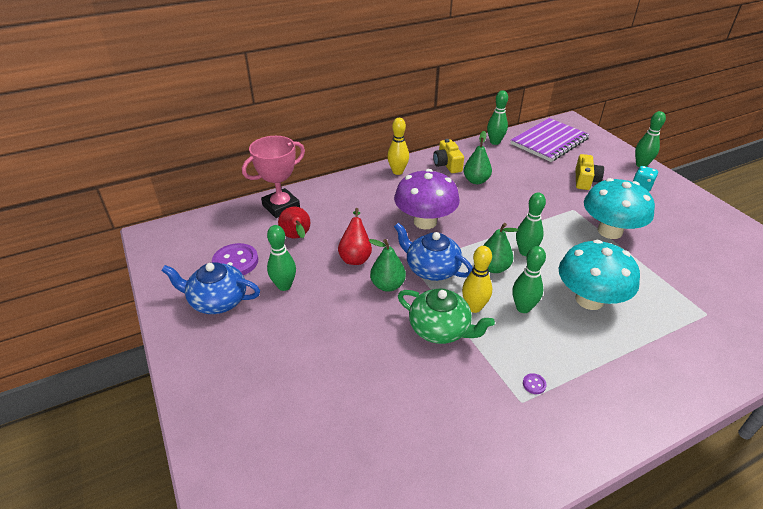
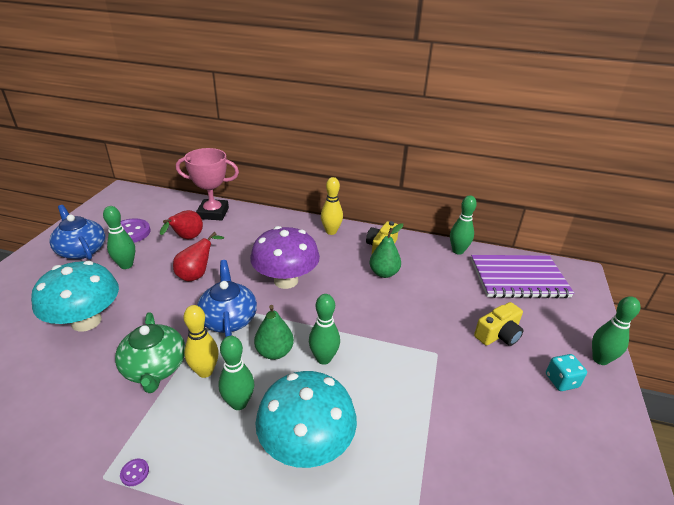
camera: 40 degrees right, 5 degrees down
(387, 285) = (180, 309): green pear -> none
(609, 231) = (441, 399): turquoise mushroom -> turquoise mushroom (86, 321)

